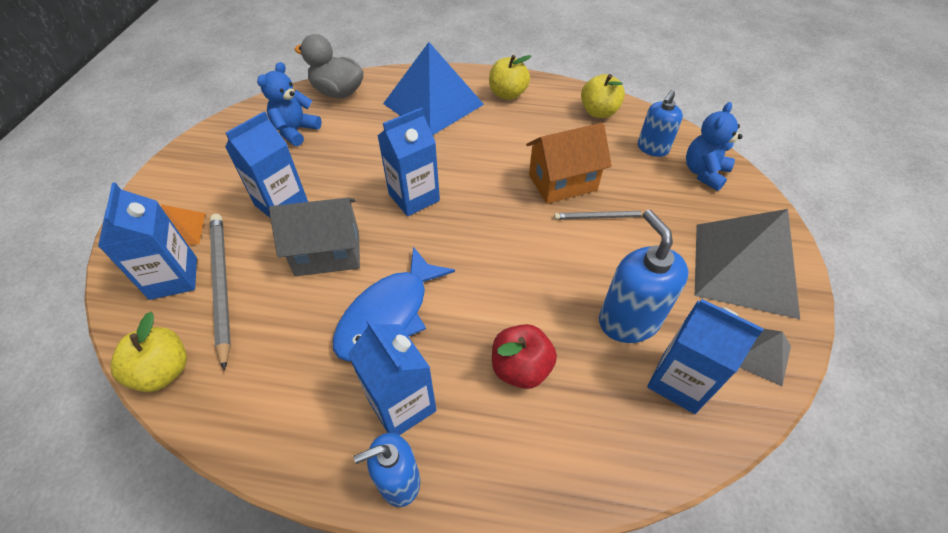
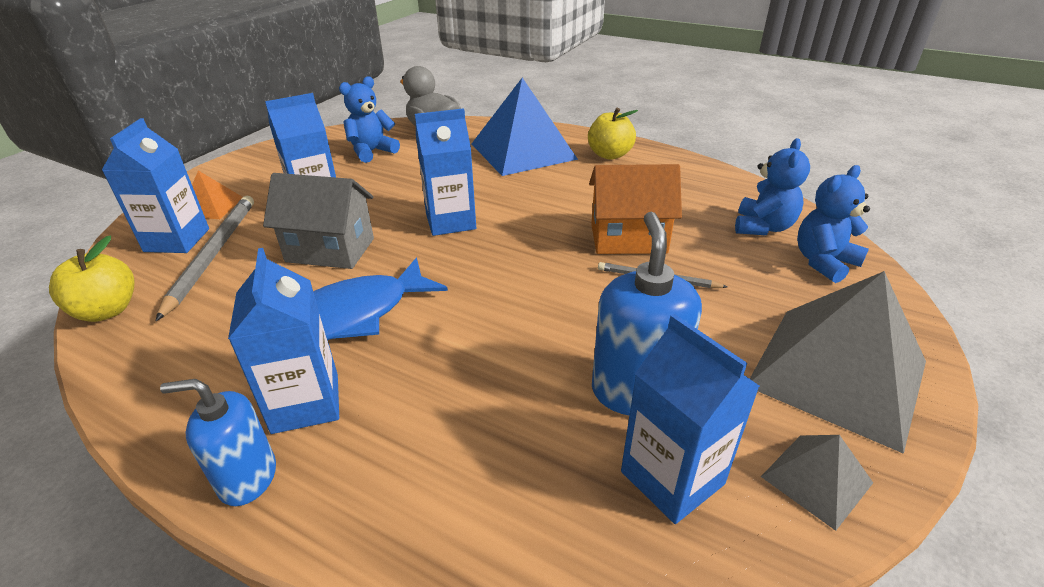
camera: 20 degrees right, 15 degrees down
(520, 368) = (466, 404): red apple -> none
(598, 112) = (710, 185): yellow apple -> none
(652, 148) = (763, 227): blue soap dispenser -> blue teddy bear

